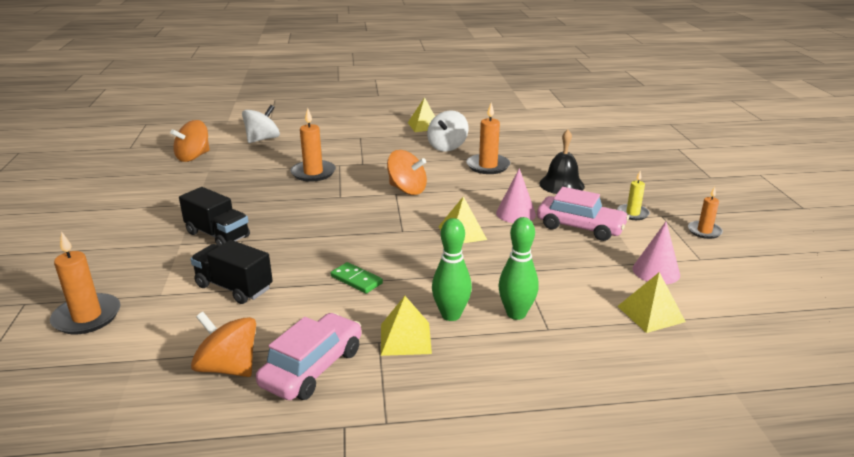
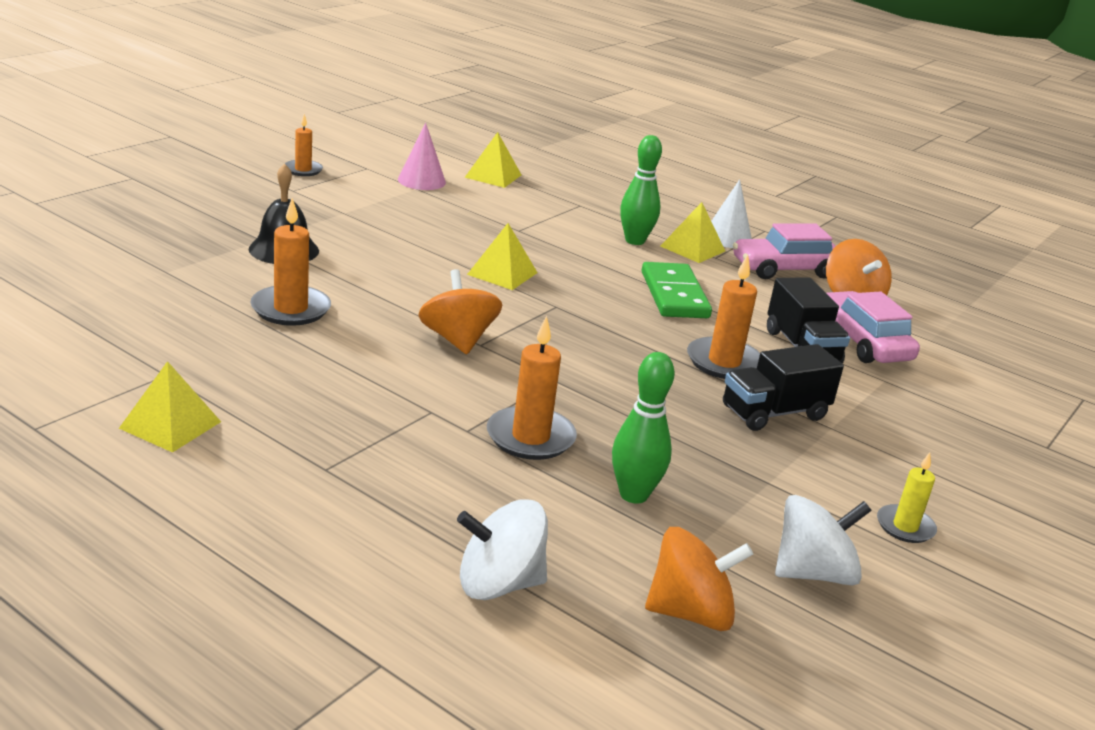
camera: 140 degrees left, 0 degrees up
(87, 317) = (972, 396): orange candle -> orange candle (724, 362)
(218, 235) = (774, 413): black truck -> black truck turned 105 degrees counterclockwise
(356, 280) = (674, 295): green domino -> green domino, size x1.69
(400, 378) = (727, 237): none -> white cone
(447, 147) = (254, 364): white spinning top -> white spinning top (813, 573)
(515, 213) = (409, 257): pink cone -> none
(516, 314) = (585, 218): green bowling pin -> green bowling pin (633, 495)
(580, 227) = (387, 221): pink car -> pink car (862, 342)
(632, 213) = (310, 203): yellow candle -> yellow candle (905, 527)

